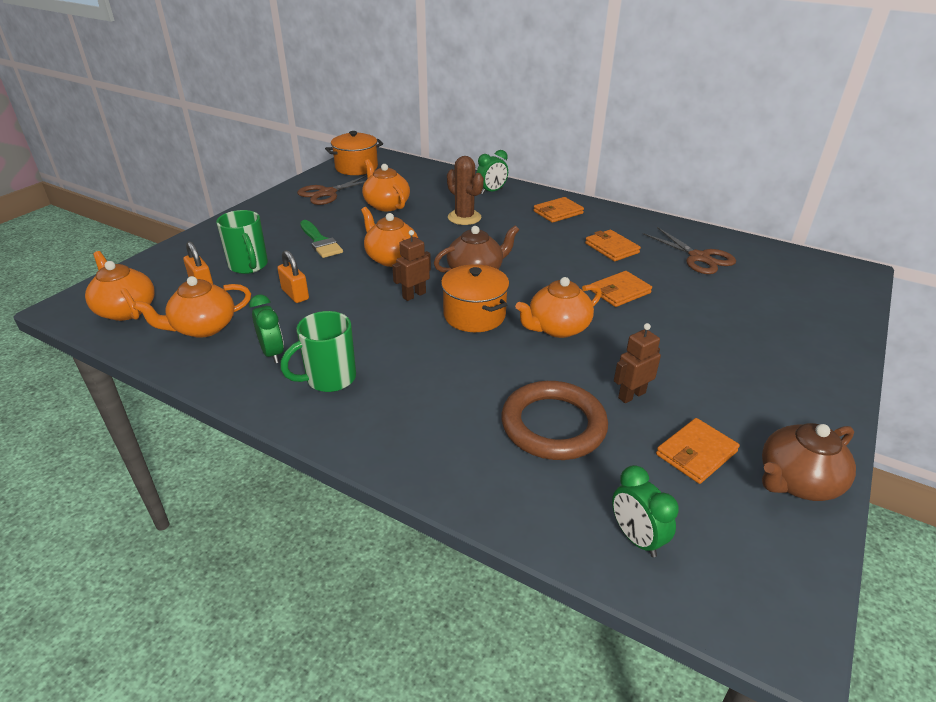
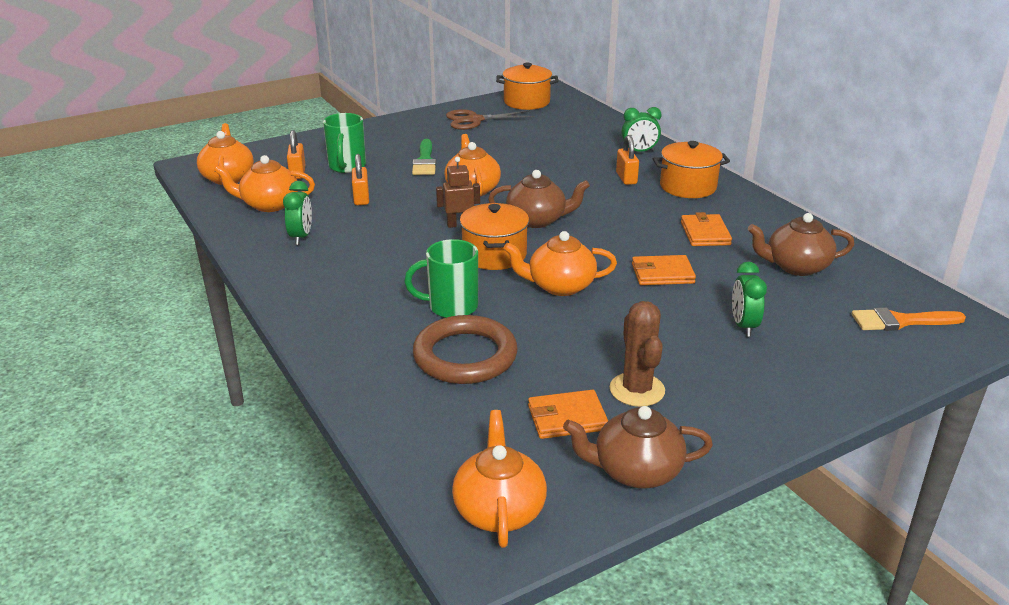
camera: 30 degrees right, 5 degrees down
(329, 379) = (324, 267): green mug -> green mug (451, 307)
(386, 205) = (518, 142): orange teapot -> orange teapot (499, 510)
(464, 217) = (582, 170): brown cactus -> brown cactus (637, 390)
(506, 216) = (626, 178): none -> orange padlock
(558, 212) = (688, 187): orange wallet -> orange pot
(631, 395) = (563, 357): brown robot -> none
(636, 538) = (439, 452): green clock -> green clock (743, 326)
(699, 257) = (796, 266): brown scissors -> brown teapot
(806, 280) = (901, 321): none -> orange brush

